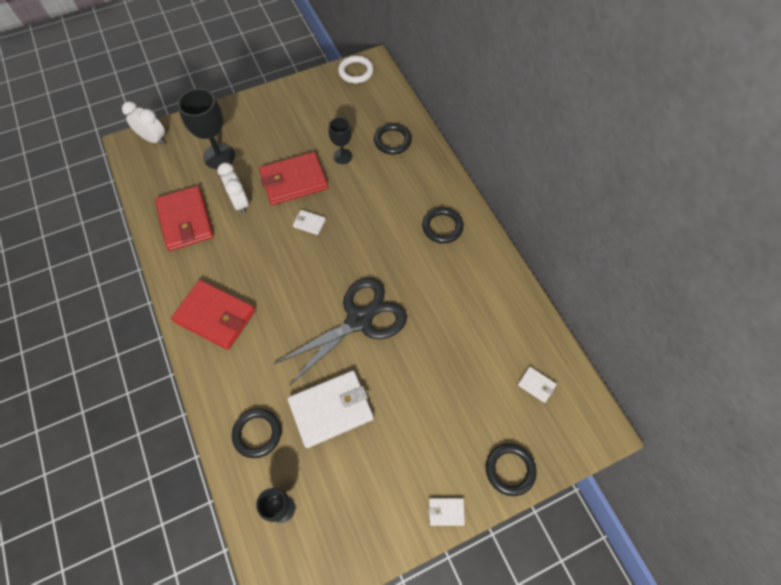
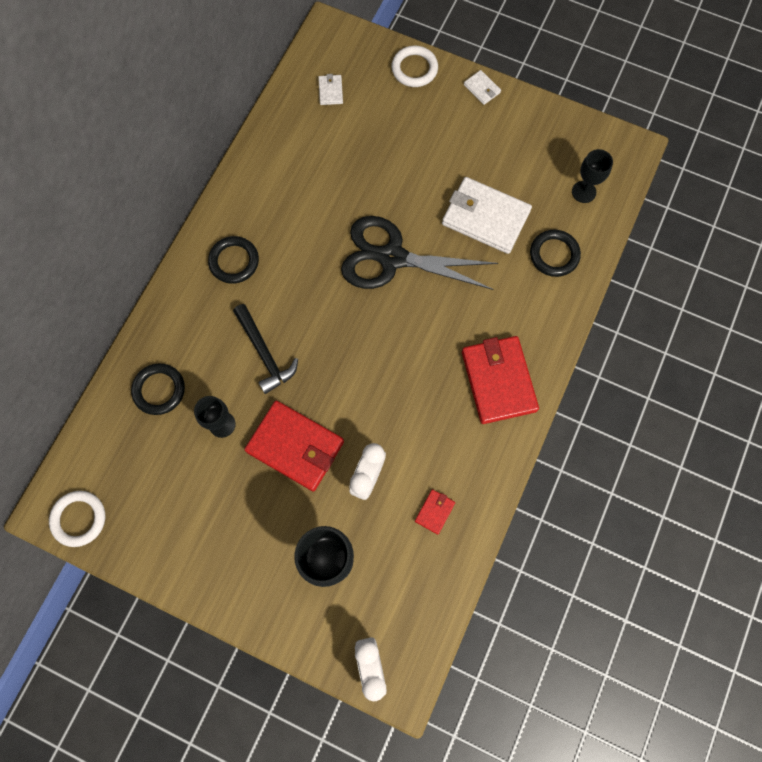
camera: 130 degrees left, 10 degrees up
(185, 220) = (434, 512): red wallet -> red wallet, size x0.44
(309, 223) = (332, 385): white wallet -> none
(364, 203) = (264, 353): none -> black hammer
(510, 470) = (414, 69): black ring -> white ring

